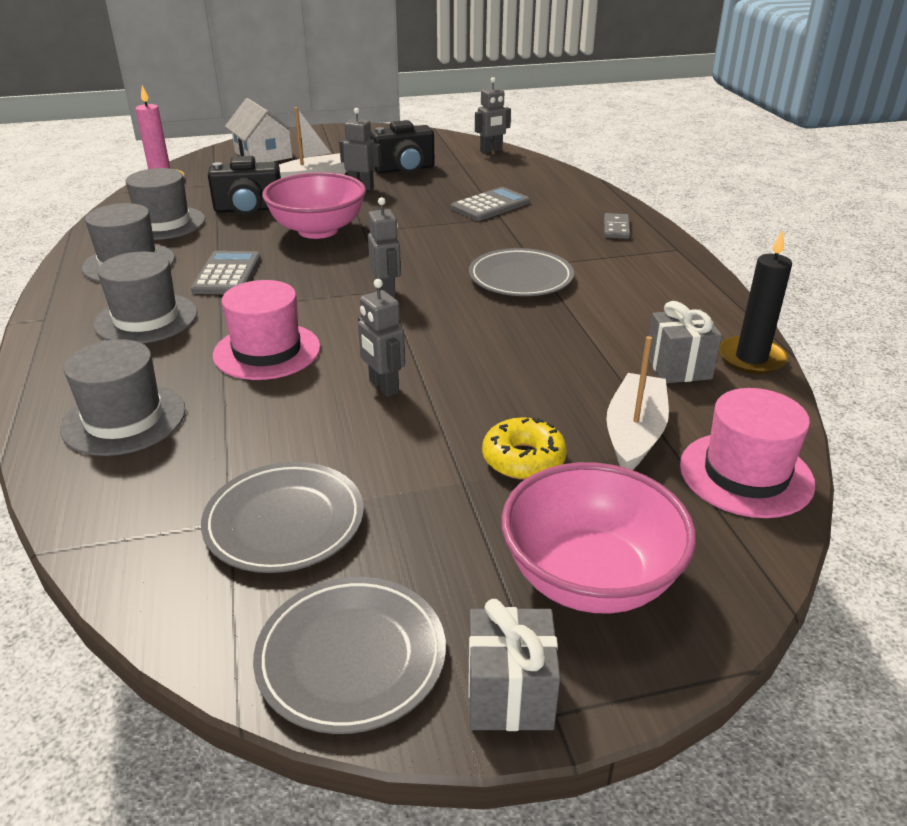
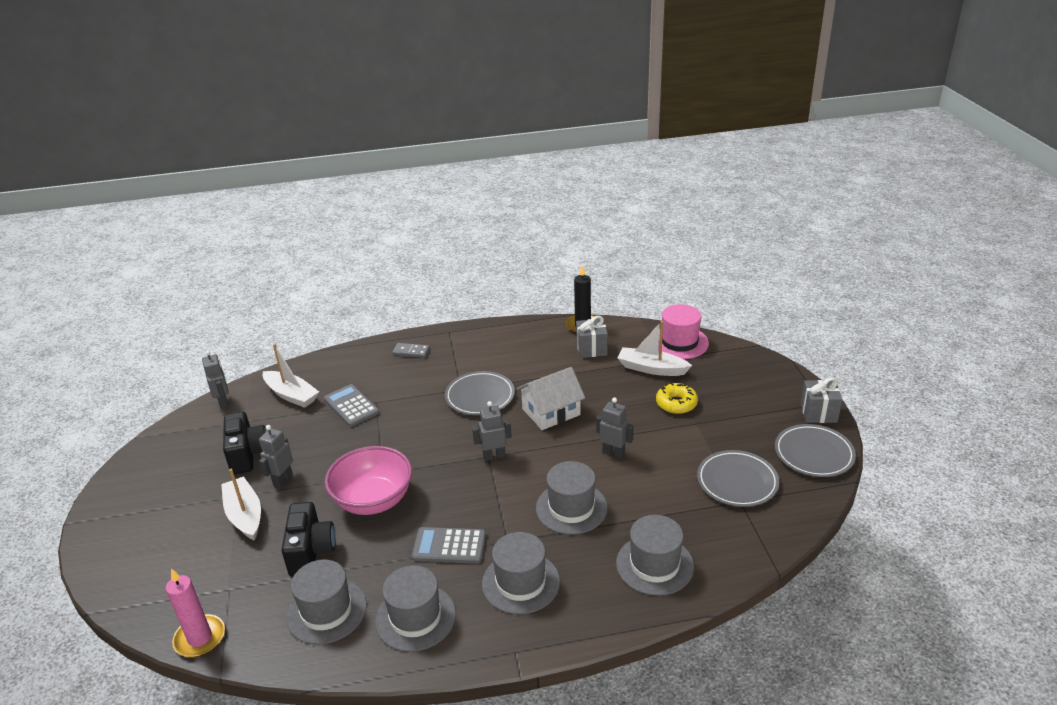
camera: 85 degrees left, 0 degrees up
(263, 155) = (153, 561): white house -> white house (551, 412)
(267, 351) = (571, 508): pink hat -> grey hat
(383, 387) = (613, 453): grey robot -> grey robot turned 120 degrees counterclockwise
(508, 176) = (291, 395): none -> white boat
(590, 578) = (753, 390): pink bowl -> none

